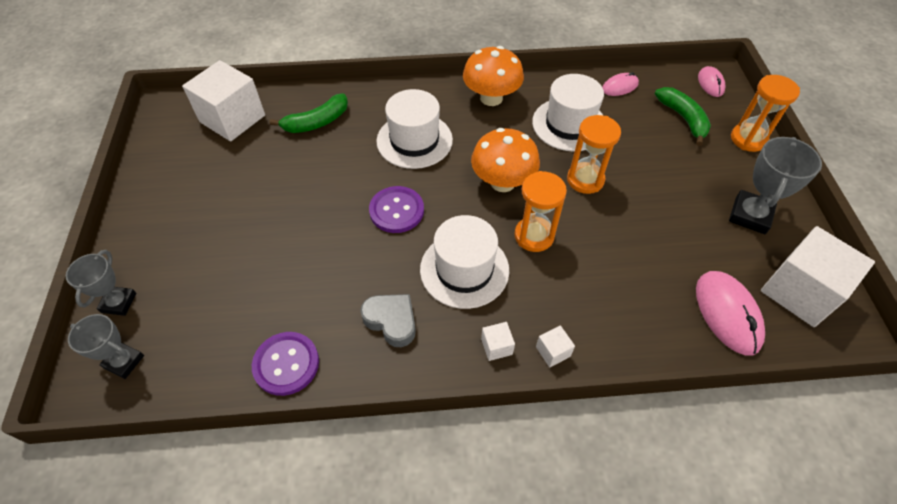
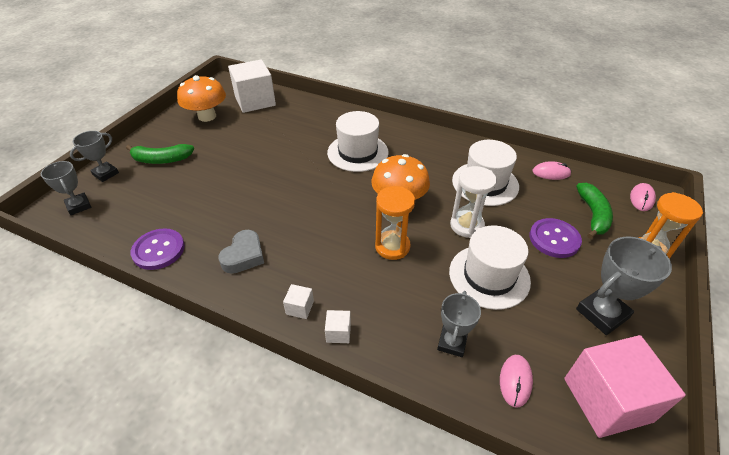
camera: 30 degrees right, 10 degrees down
(317, 122) = (303, 120): green banana -> green banana (161, 160)
(391, 321) = (244, 256): grey heart -> grey heart turned 45 degrees clockwise
(396, 211) = (308, 190): purple button -> purple button (554, 239)
(464, 269) = (321, 246): white hat -> white hat (489, 276)
(491, 98) = (436, 146): orange mushroom -> orange mushroom (207, 116)
(585, 180) = (466, 225): orange hourglass -> white hourglass
(656, 306) = (452, 343): none -> grey trophy
(727, 313) = (515, 381): pink mouse -> pink mouse, size x0.58
(800, 291) = (607, 399): white cube -> pink cube

